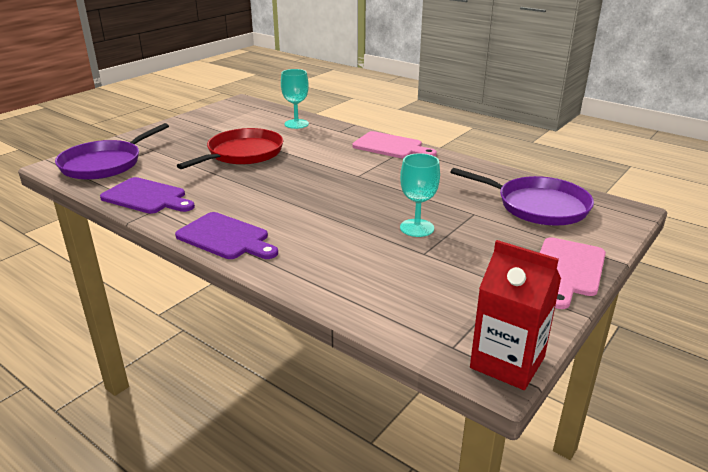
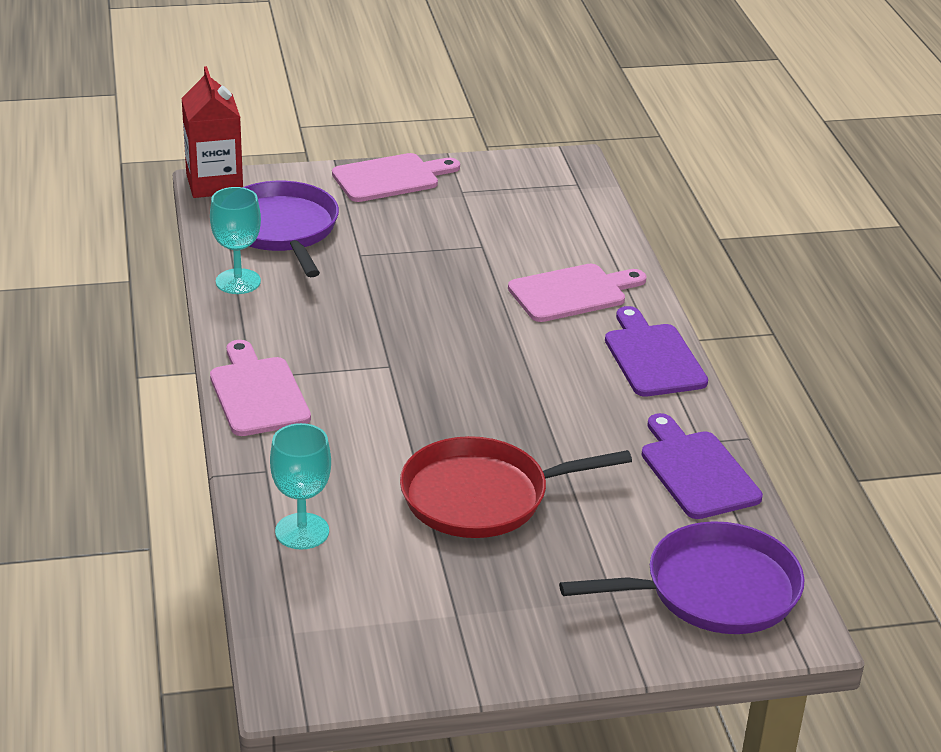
camera: 140 degrees left, 5 degrees up
(323, 251) = (572, 293): none -> pink cutting board
(417, 228) = (444, 270): turquoise goblet -> turquoise goblet (238, 281)
(507, 362) = (556, 161): red carton -> red carton (214, 183)

